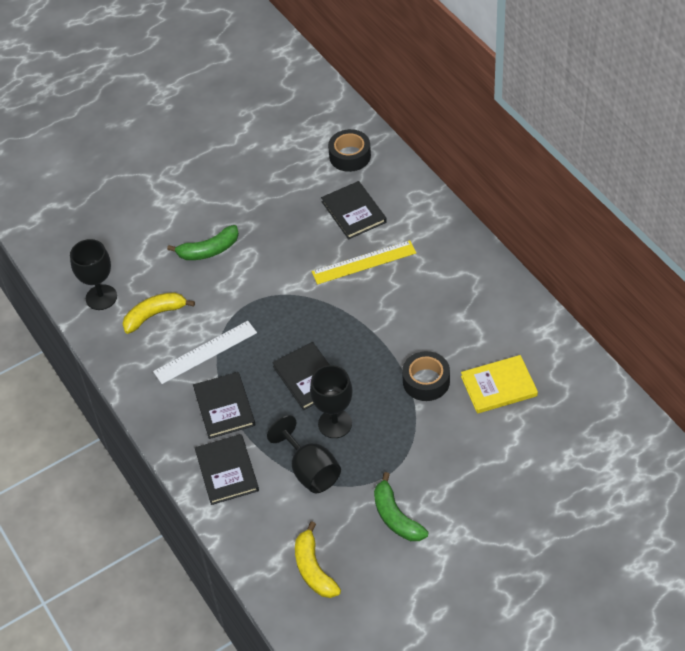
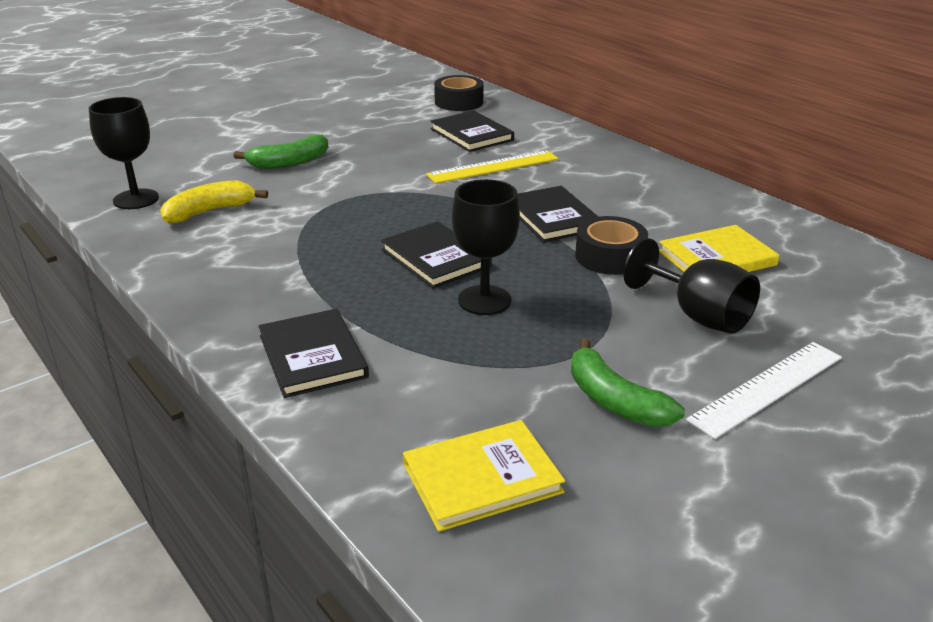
camera: 10 degrees left, 20 degrees down
(205, 352) = (281, 240): white ruler -> white ruler (767, 388)
(224, 407) = (308, 289): black book -> black book (552, 217)
(310, 470) = (454, 351): black goblet -> black goblet (698, 315)
(313, 569) = (482, 478): yellow banana -> yellow book

